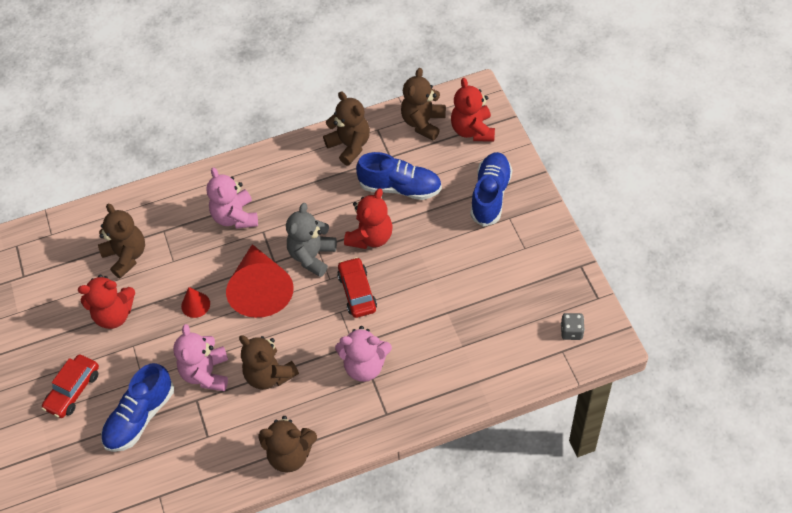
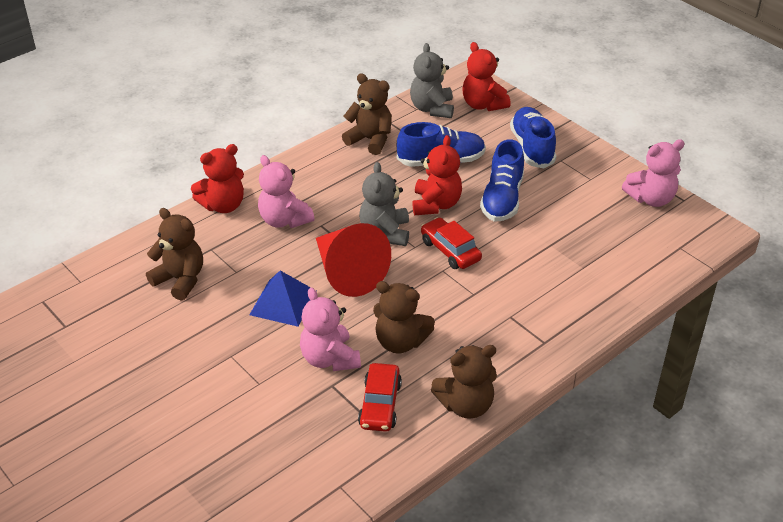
camera: 25 degrees left, 15 degrees down
(73, 390) = (181, 415): red car -> red car (380, 404)
(114, 314) = (194, 334): red teddy bear -> red teddy bear (223, 205)
(140, 417) = (276, 418): blue shoe -> blue shoe (502, 199)
(195, 305) = (283, 302): red cone -> blue pyramid
(364, 366) = (496, 308): pink teddy bear -> pink teddy bear (651, 198)
(423, 123) = (432, 109): brown teddy bear -> grey teddy bear
(571, 331) = (678, 230): grey dice -> none

